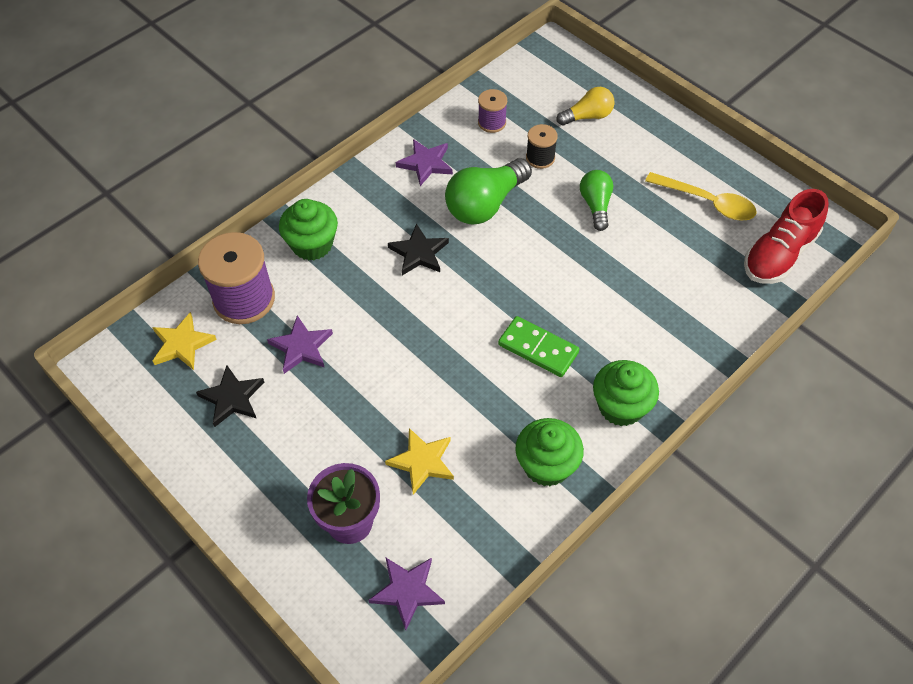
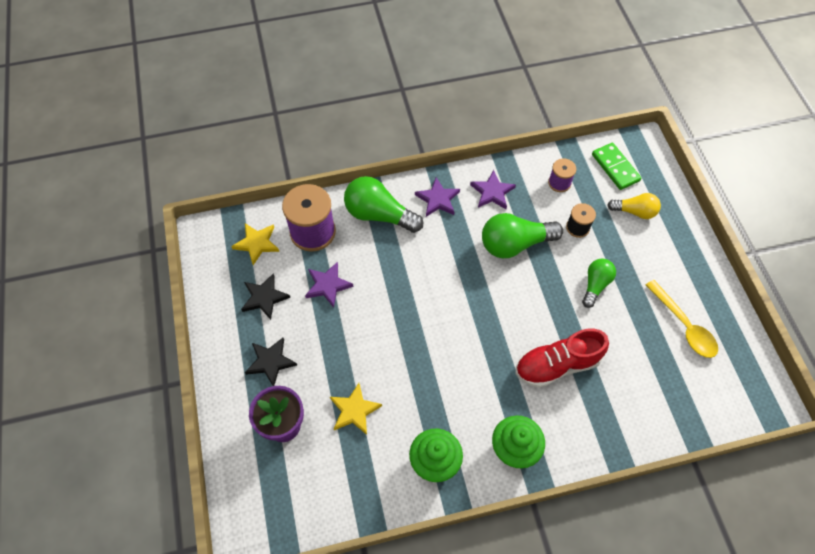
camera: 30 degrees right, 5 degrees up
(312, 244) = (379, 215): green cupcake -> green light bulb
(407, 591) = (289, 495): purple star -> purple star (438, 199)
(419, 253) = (446, 257): black star -> black star (270, 362)
(538, 349) = (483, 372): green domino -> green domino (615, 168)
(779, 254) = (714, 397): red shoe -> red shoe (557, 365)

